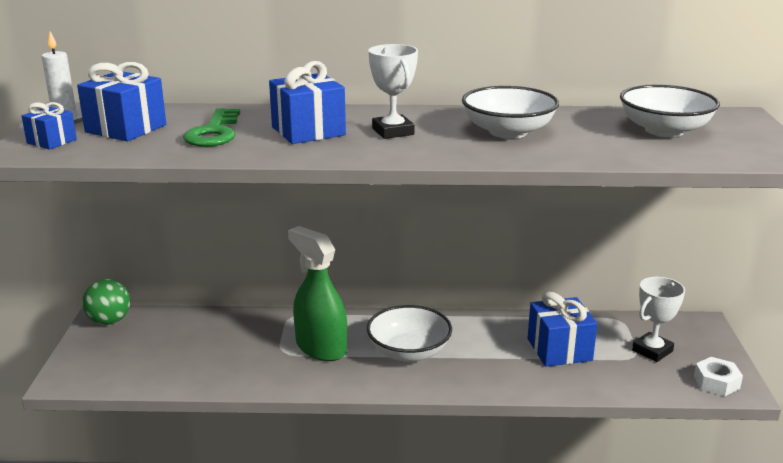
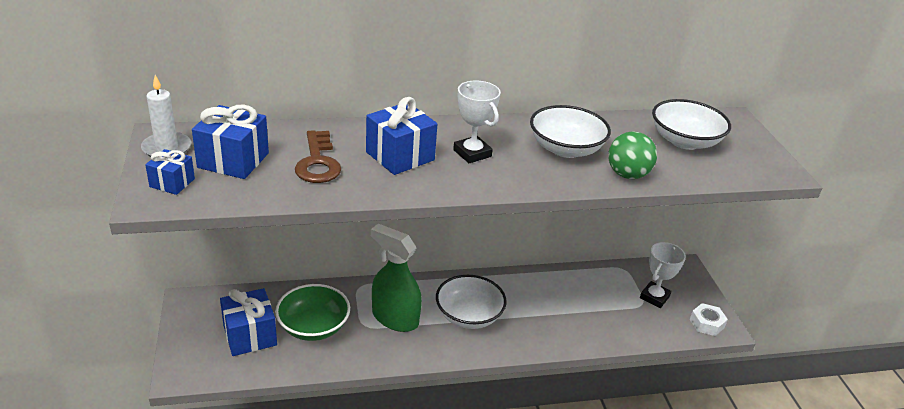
camera: 15 degrees left, 10 degrees up
(109, 321) = (197, 305): green ball -> green ball (627, 175)
(214, 133) = (318, 162): green key -> brown key
(225, 349) = (313, 327): none -> green bowl
(559, 349) = (585, 302): blue gift -> blue gift (250, 335)

